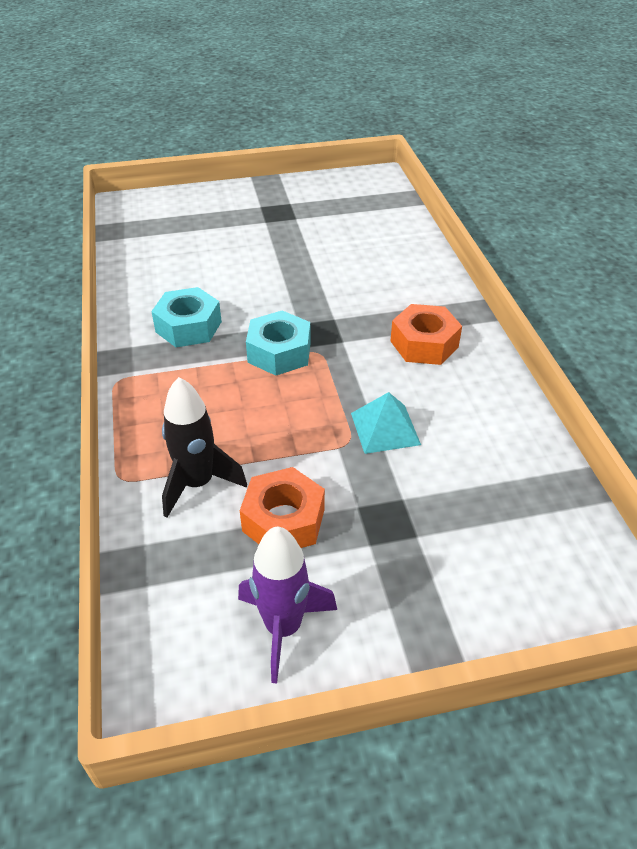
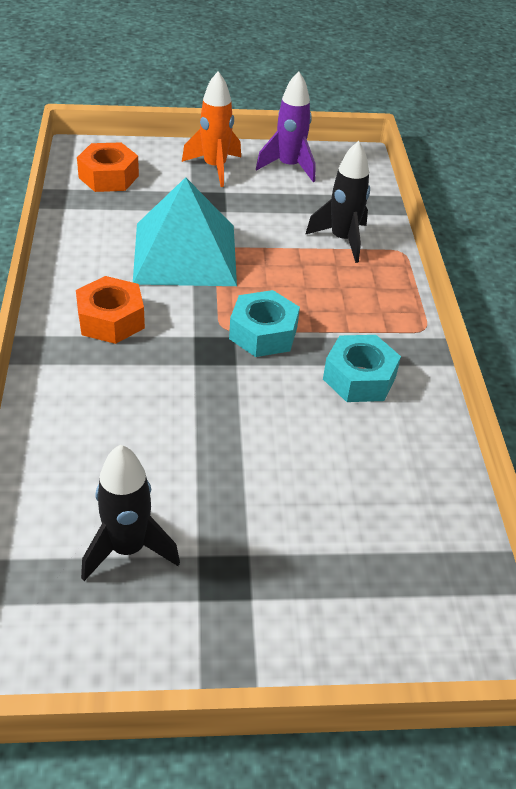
camera: 175 degrees left, 0 degrees up
(283, 520) = (280, 211): orange nut -> orange nut (108, 177)
(338, 216) = (127, 549): none -> black rocket
(385, 428) = (185, 253): turquoise pyramid -> turquoise pyramid, size x2.05
(401, 597) = (214, 168): none -> orange rocket

